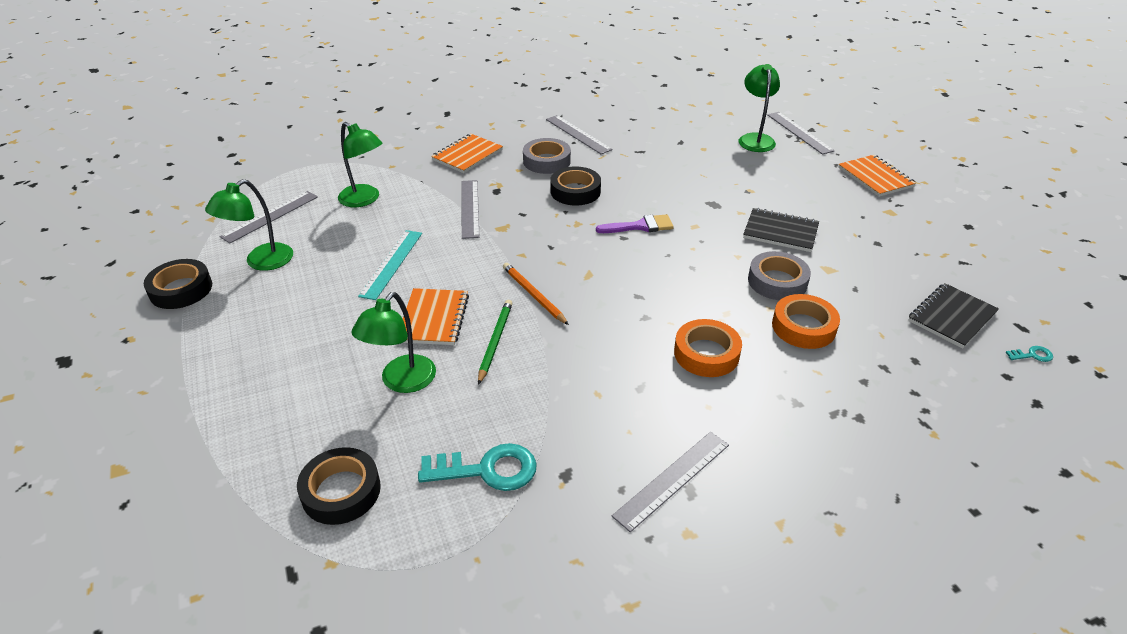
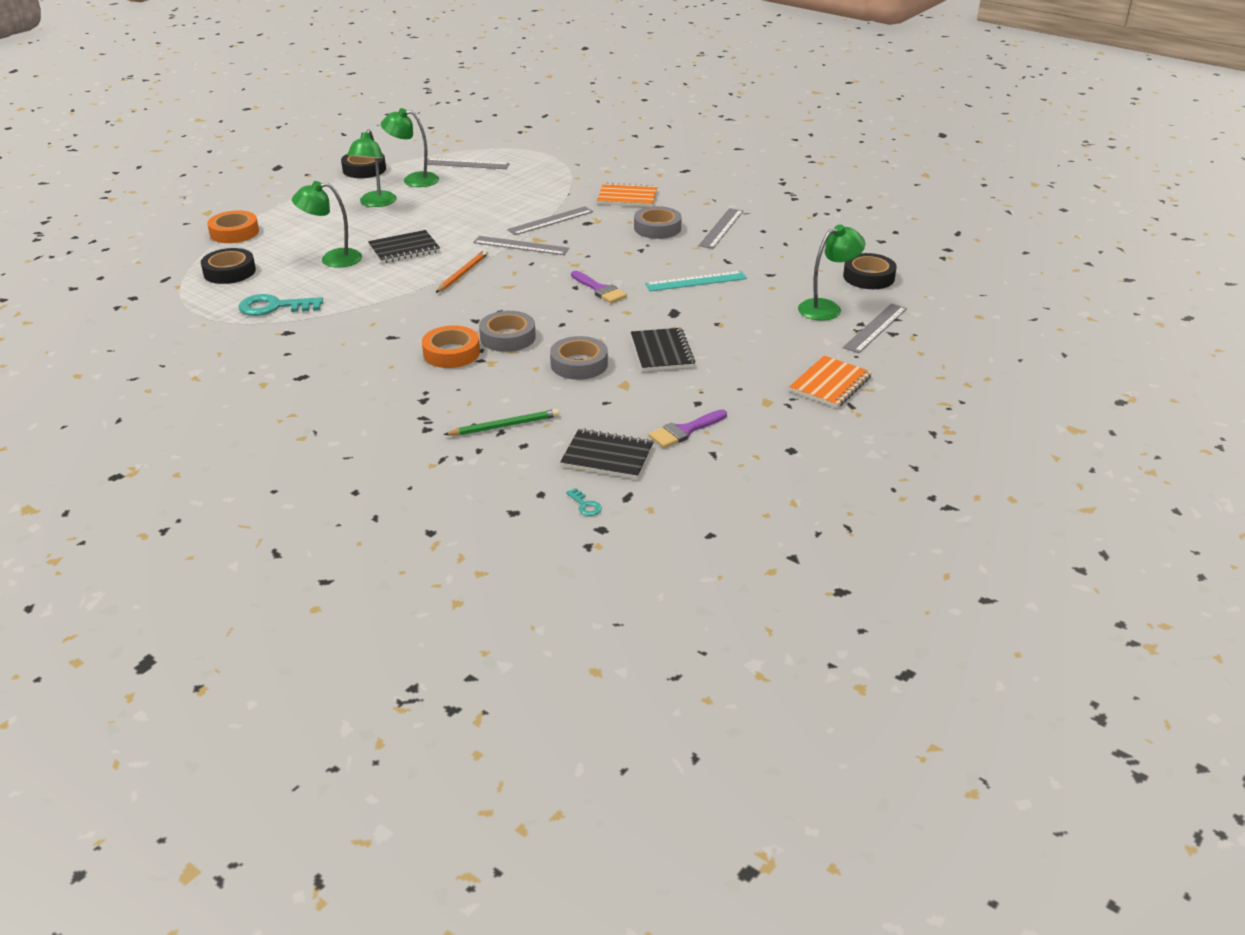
camera: 60 degrees right, 5 degrees down
(365, 200) = (520, 184): green lamp -> green lamp (375, 203)
(391, 263) = (452, 217): turquoise ruler -> turquoise ruler (696, 281)
(433, 318) = (404, 249): orange notebook -> black notebook
(487, 470) = (274, 307): turquoise key -> turquoise key turned 120 degrees clockwise
(495, 341) = (398, 275): green pencil -> green pencil (505, 426)
(575, 191) = (623, 251): black tape -> black tape (868, 277)
(672, 479) = (307, 368): grey ruler -> grey ruler (521, 246)
(697, 307) = (507, 337): none -> grey tape
(803, 327) = (523, 387): orange tape -> orange tape (234, 232)
(921, 264) = (685, 431): none -> purple brush

